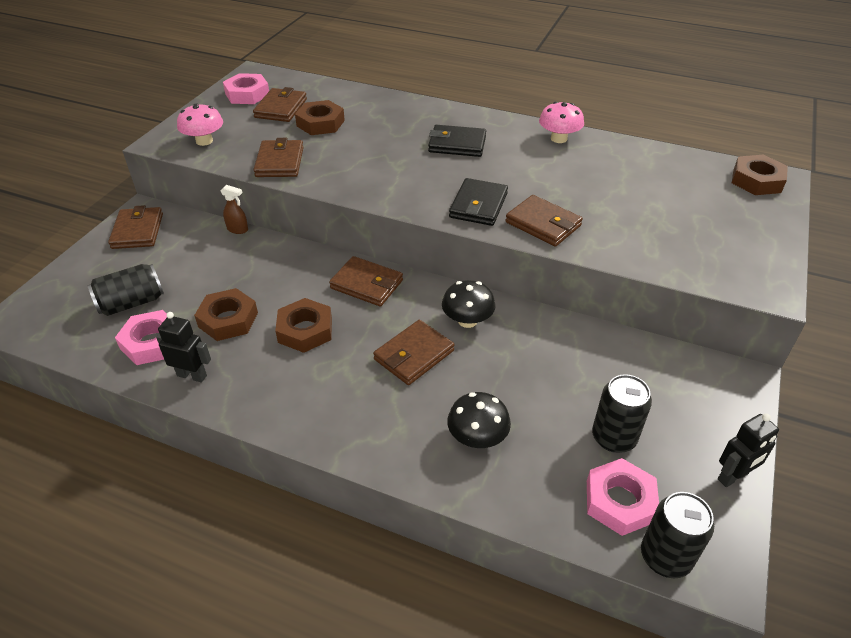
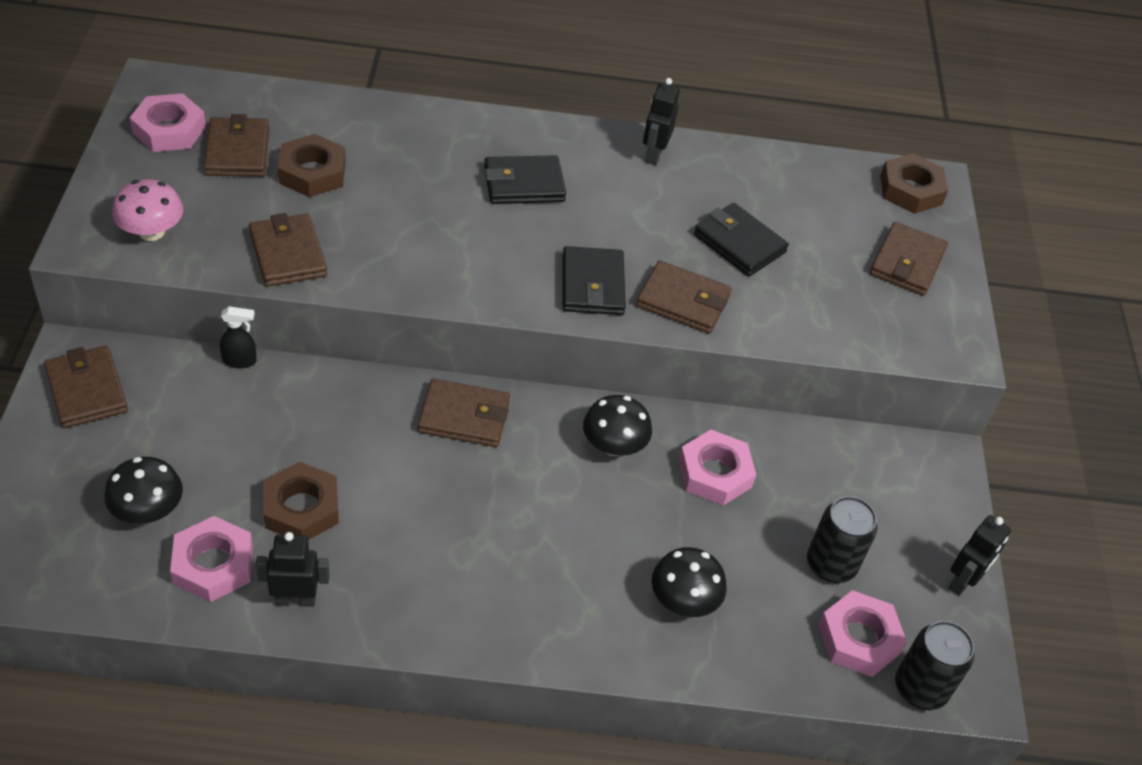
camera: 25 degrees left, 5 degrees up
(131, 303) = (148, 510): black can -> black mushroom
(238, 229) = (240, 361): brown spray bottle -> black spray bottle
(305, 330) = (414, 502): brown nut -> none
(414, 355) = (567, 508): brown wallet -> brown wallet (907, 263)
(539, 353) = (715, 473): none -> pink nut
(558, 138) = (654, 154): pink mushroom -> black robot
(602, 196) = (739, 243): none -> black wallet

